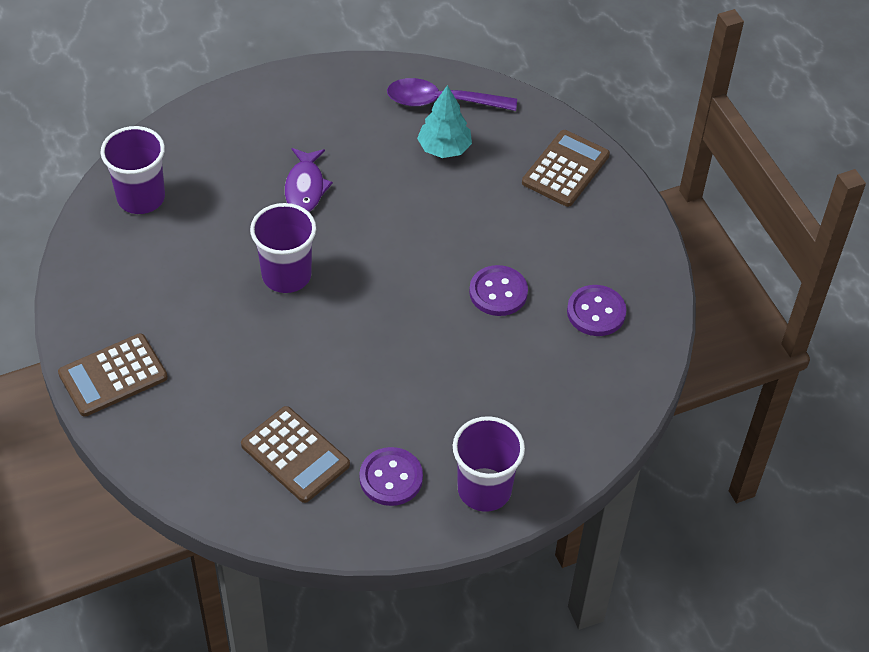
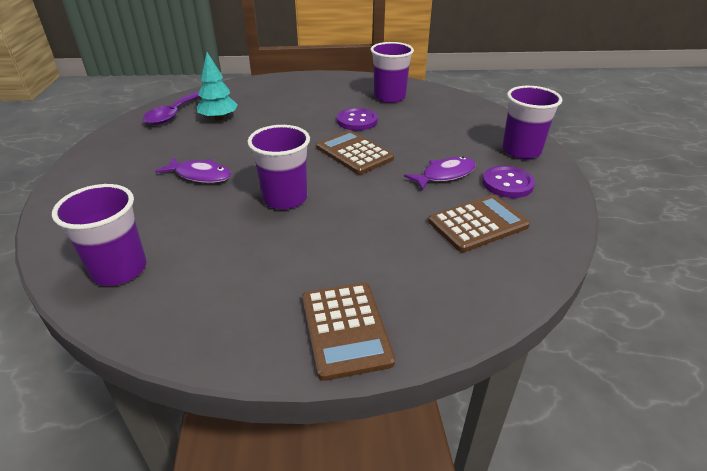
camera: 70 degrees left, 15 degrees down
(388, 411) = (444, 175): none -> purple fish
(565, 169) = (273, 87): brown calculator -> brown calculator (354, 153)
(596, 312) = (389, 97): purple button -> purple cup

